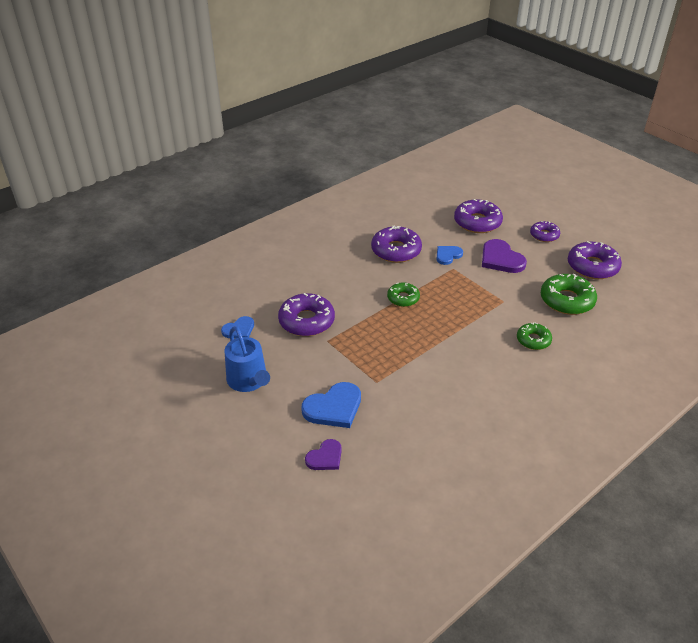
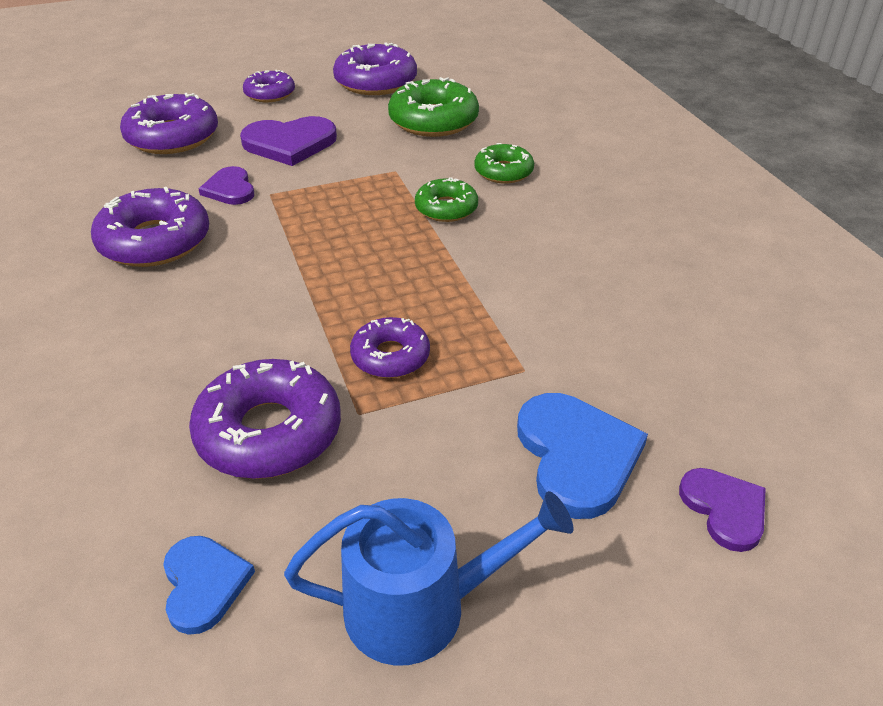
camera: 70 degrees left, 0 degrees up
(363, 340) = (390, 356): none -> purple donut
(403, 298) = (304, 271): green donut -> green donut (446, 208)
(448, 255) = (230, 189): blue heart -> purple heart

